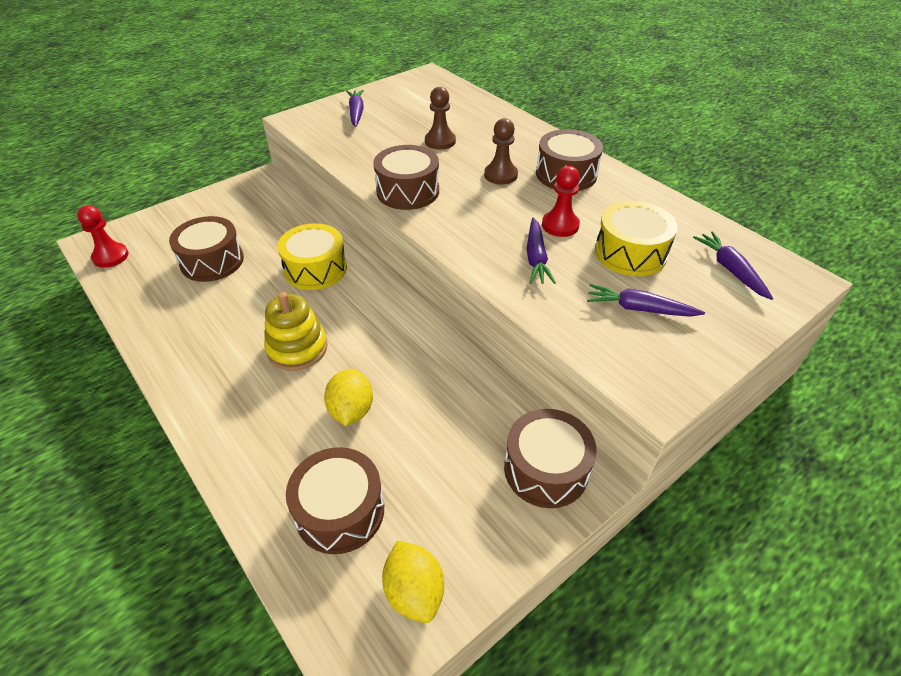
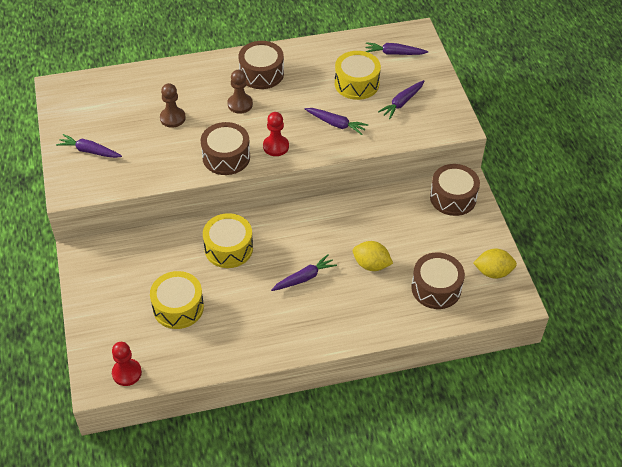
camera: 65 degrees left, 5 degrees up
(212, 261) = (178, 307): brown drum -> yellow drum
(297, 348) = (304, 278): yellow stacking toy -> purple carrot
(560, 225) = (312, 100): red pawn -> red pawn (276, 146)

